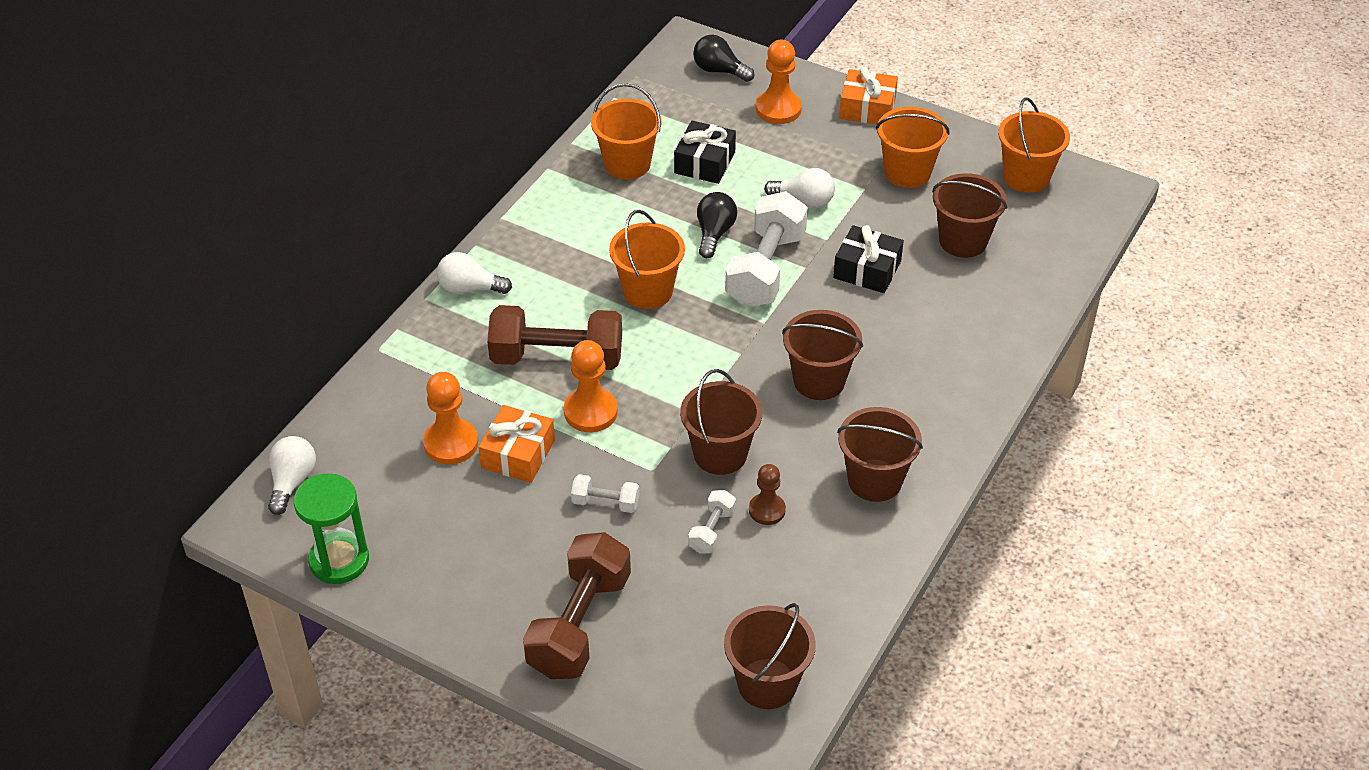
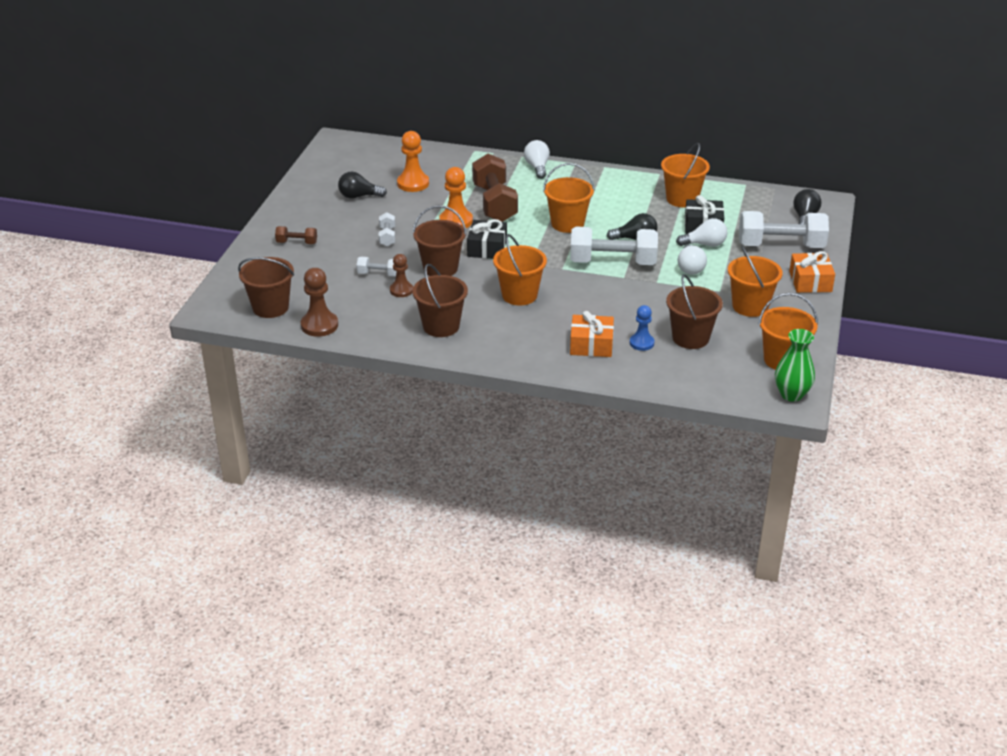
camera: 75 degrees right, 10 degrees down
(292, 482) = (368, 146): white light bulb -> white light bulb (704, 244)
(339, 560) = (319, 168): green hourglass -> none
(462, 520) = (359, 196): none -> black light bulb
(518, 454) = (413, 204): orange gift -> orange gift (591, 345)
(579, 624) = (297, 243): brown dumbbell -> brown dumbbell, size x0.47
(778, 109) = (781, 246): orange pawn -> white dumbbell
(819, 381) = (519, 295): brown bucket -> orange bucket
(835, 625) = (319, 325): none -> brown pawn
(867, 270) = (635, 301): black gift -> black gift (487, 248)
(964, 287) = (641, 343): none -> blue pawn
(1095, 189) = (791, 394): none -> green vase

